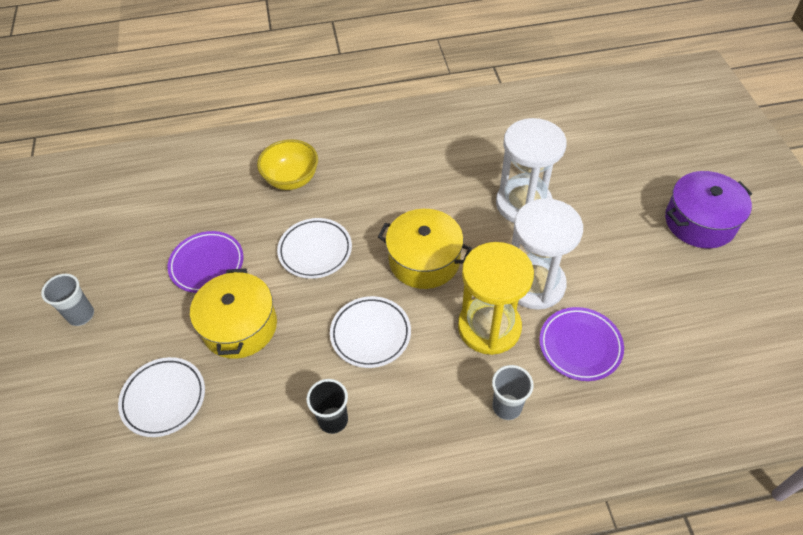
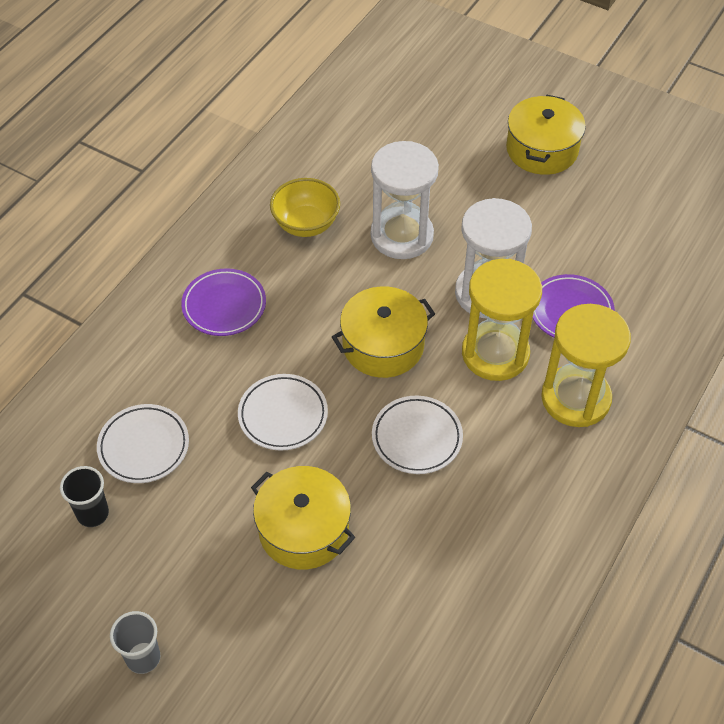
camera: 50 degrees left, 0 degrees up
(164, 398) = (320, 640): white plate -> white plate (144, 446)
(207, 264) = (201, 510): purple plate -> purple plate (224, 305)
(291, 179) = (174, 374): yellow bowl -> yellow bowl (306, 224)
(333, 420) = (472, 523): black cup -> black cup (93, 514)
(507, 407) = (575, 398): grey cup -> yellow hourglass
(700, 222) = (542, 149): purple pot -> yellow pot

